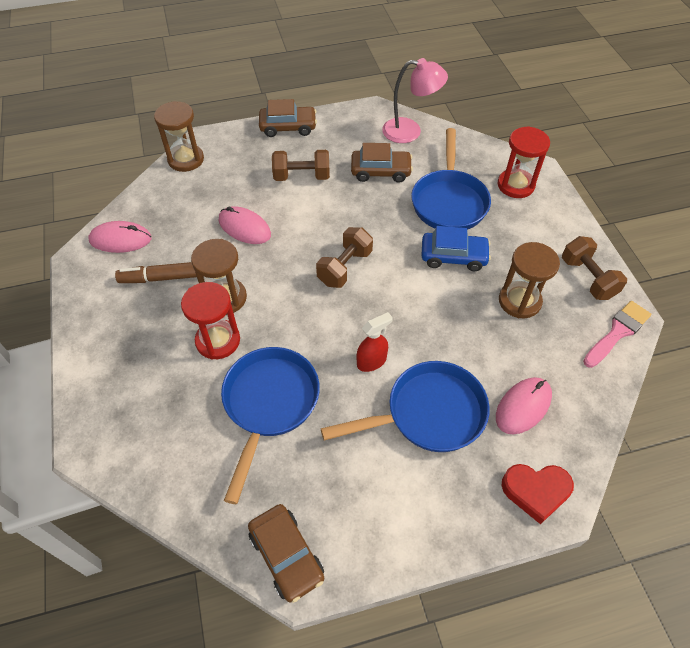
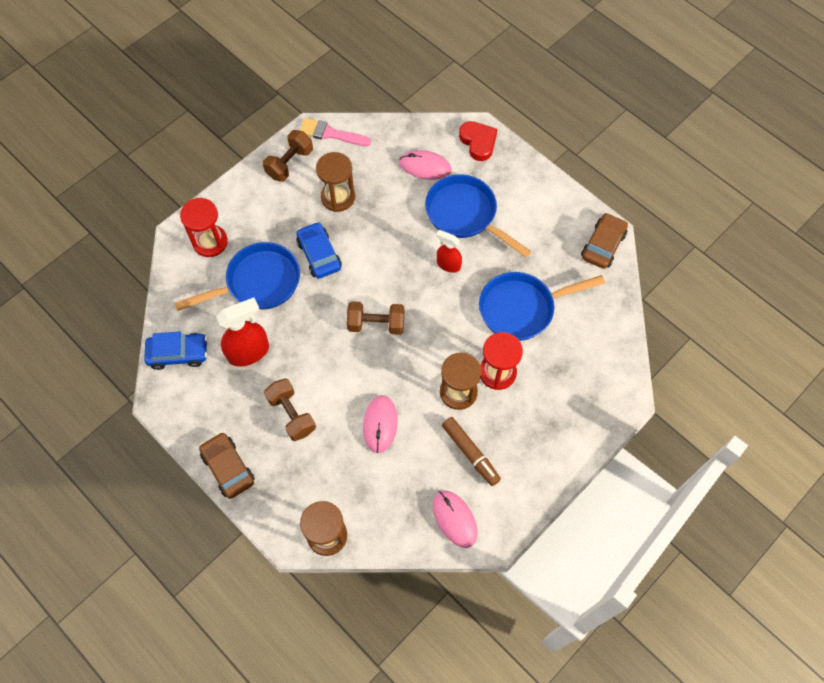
camera: 120 degrees left, 10 degrees up
(380, 171) = (249, 352): brown car -> red spray bottle
(410, 131) = (178, 354): pink lamp -> blue car

